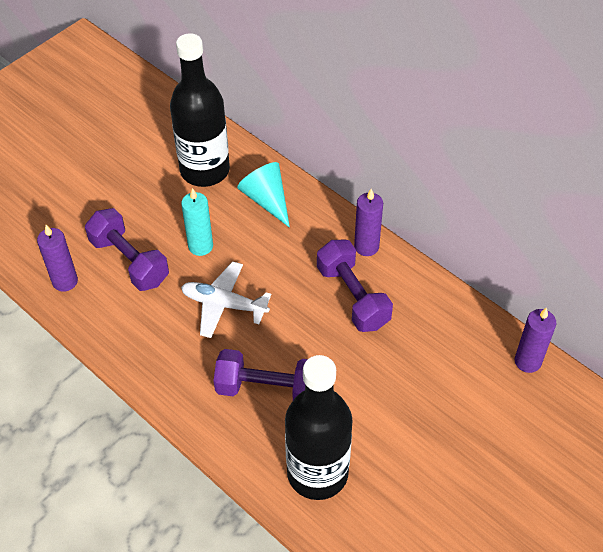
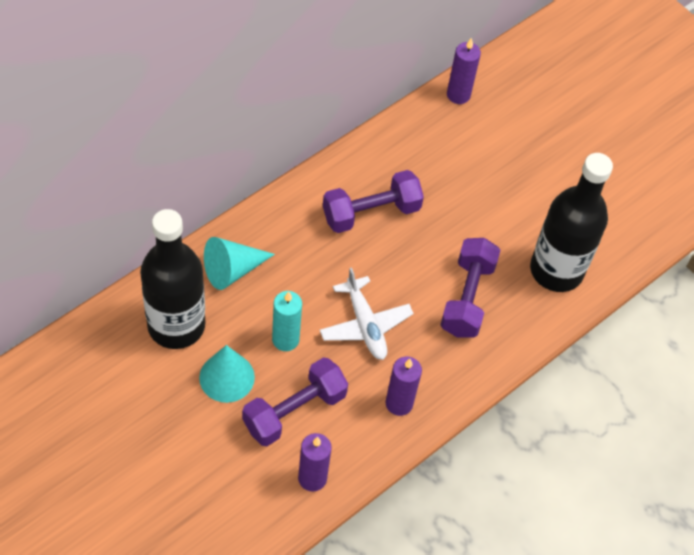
camera: 90 degrees left, 5 degrees up
(158, 210) = (227, 377): none -> turquoise cone
(224, 304) = (365, 325): white plane -> white plane turned 45 degrees counterclockwise
(366, 246) = (311, 191): purple candle -> purple candle (399, 403)

